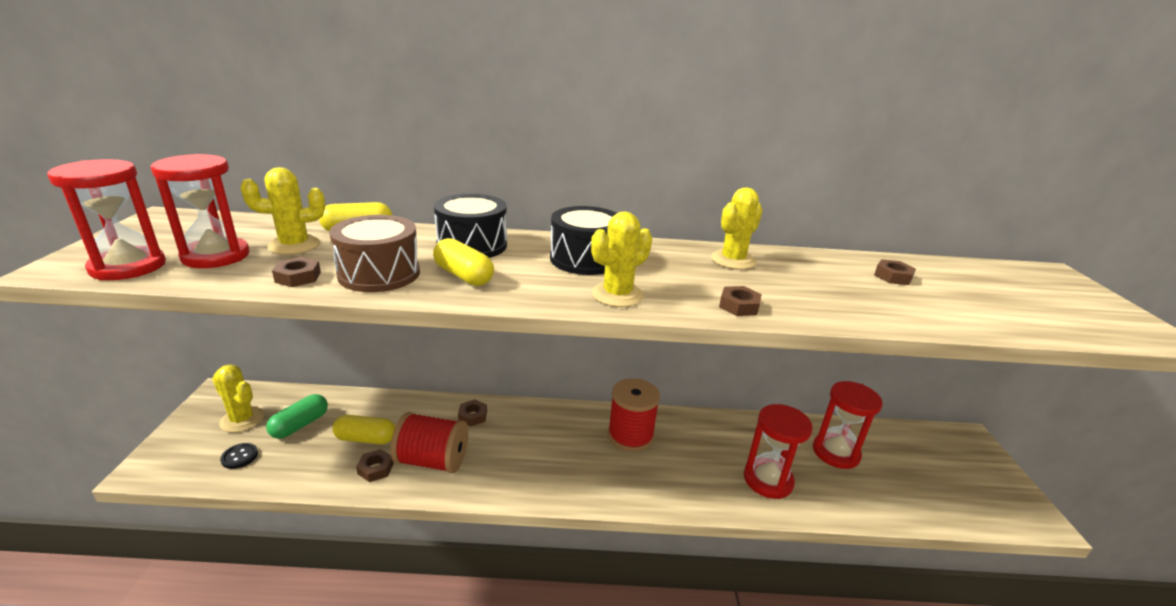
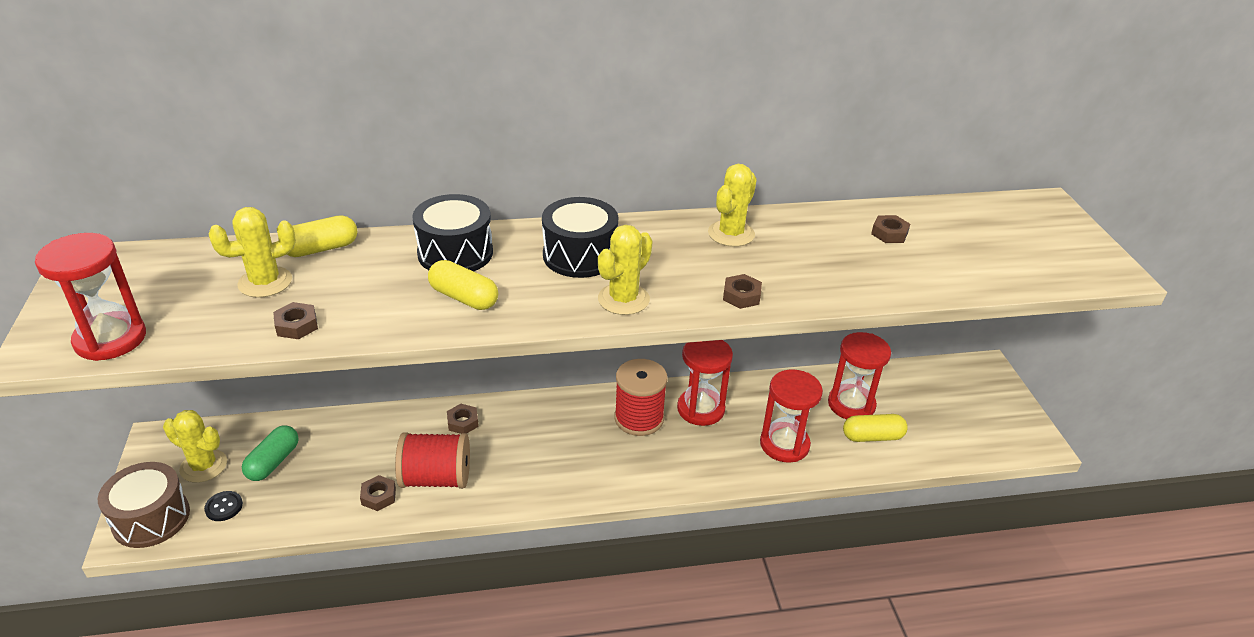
camera: 10 degrees left, 10 degrees up
(216, 256) = (191, 310): red hourglass -> red hourglass (700, 409)
(366, 439) = (354, 466): yellow capsule -> yellow capsule (872, 437)
(379, 274) = (377, 308): brown drum -> brown drum (151, 518)

